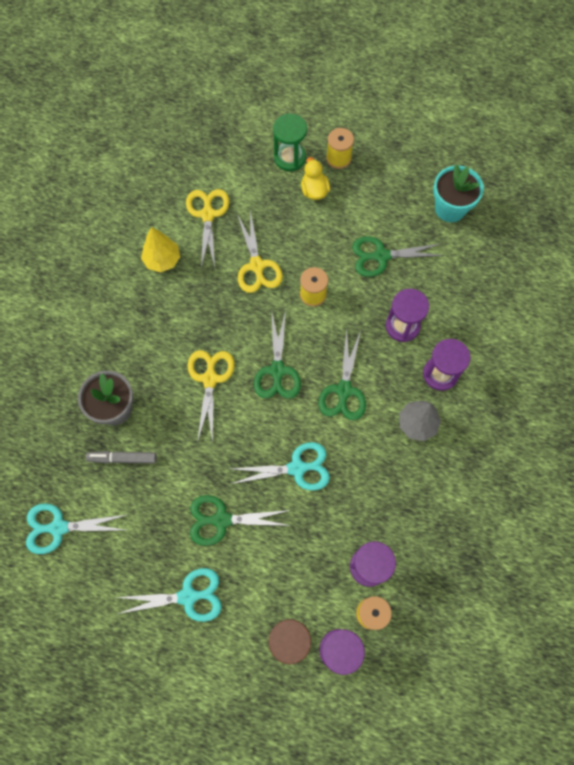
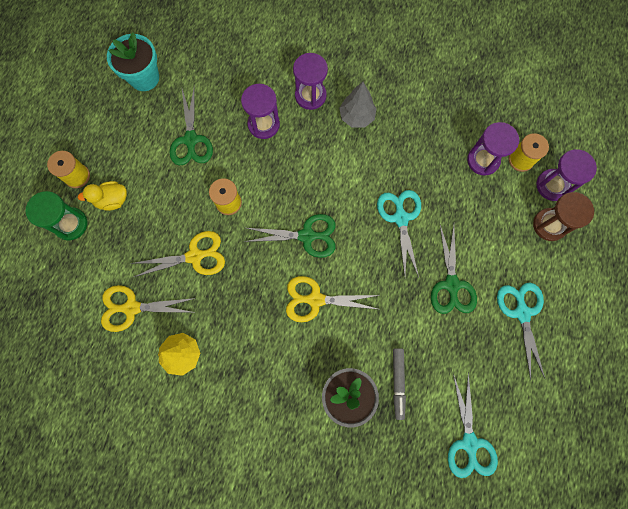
camera: 90 degrees left, 5 degrees up
(344, 390) = (326, 176): green scissors -> none

